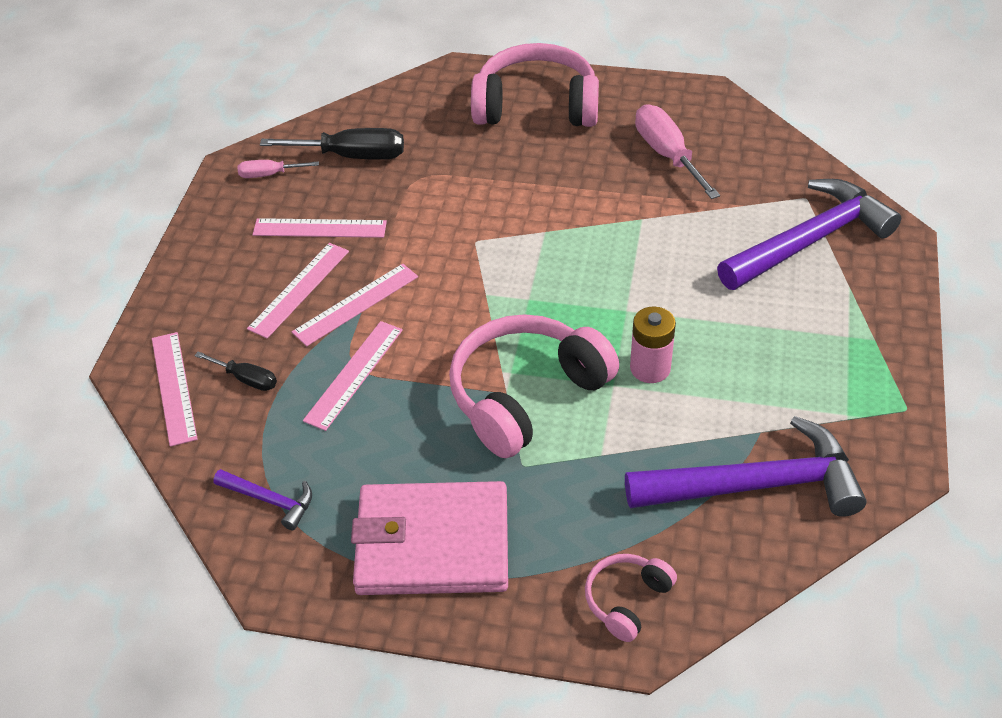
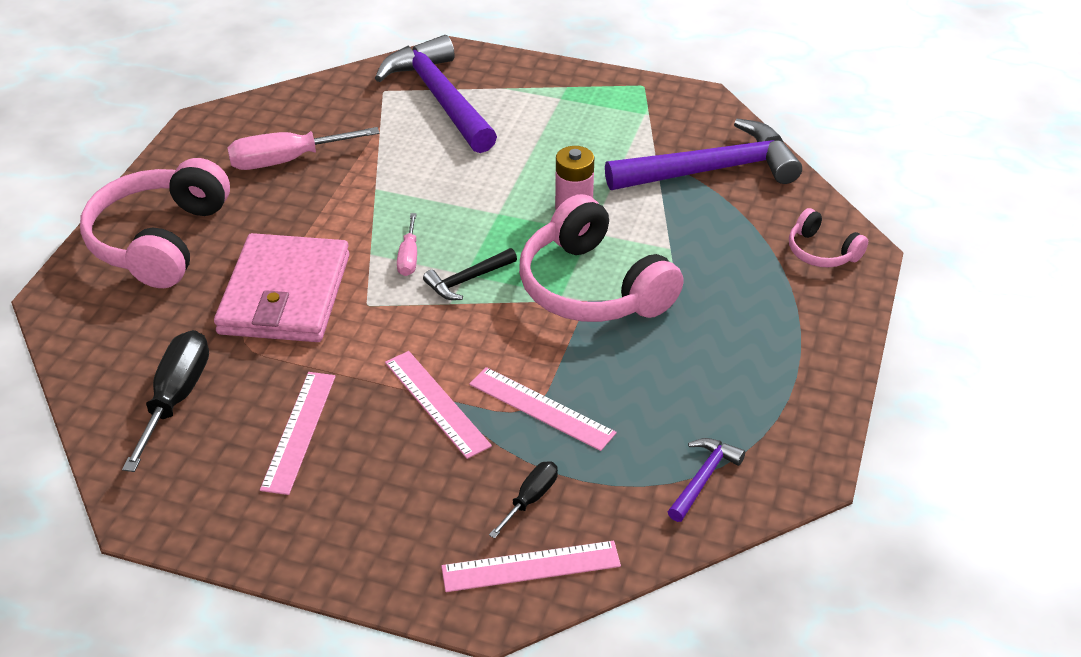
camera: 85 degrees left, 5 degrees down
(269, 174) = (176, 479): pink screwdriver -> pink screwdriver (409, 257)
(299, 289) = (399, 451): pink ruler -> none
(432, 543) = (761, 362): pink wallet -> pink wallet (284, 294)
(520, 302) = (467, 280): none -> black hammer
(755, 485) = (711, 170): purple hammer -> purple hammer turned 75 degrees clockwise

